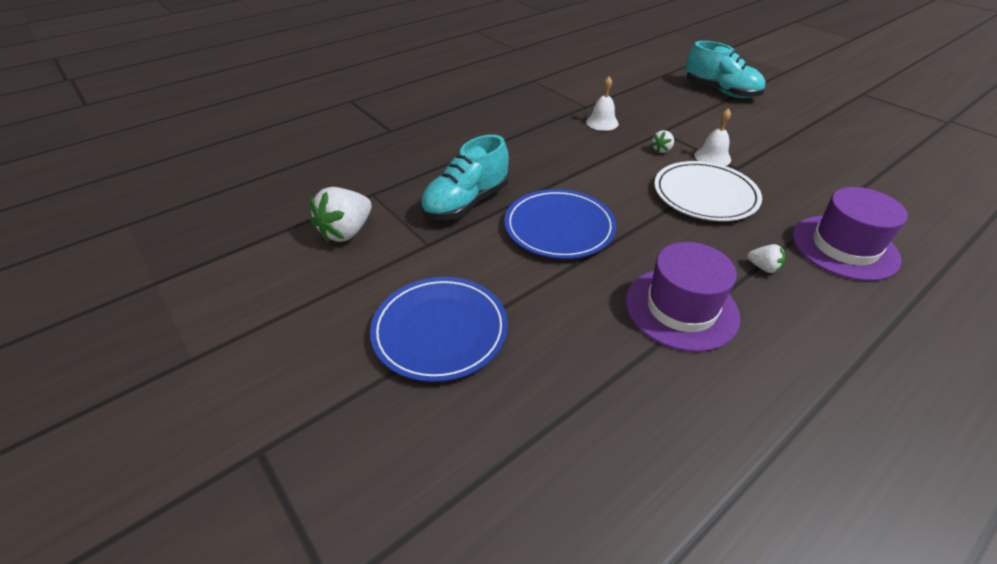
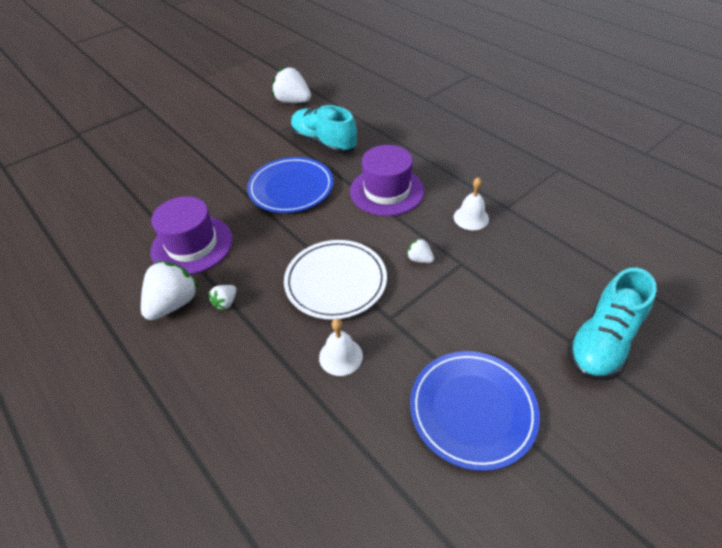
camera: 90 degrees right, 5 degrees up
(440, 330) = (200, 144): blue plate -> blue plate (472, 410)
(712, 157) = (410, 300): white bell -> white bell (340, 356)
(784, 312) = (174, 303): none -> white strawberry
(844, 247) = (244, 375): purple hat -> purple hat (387, 191)

